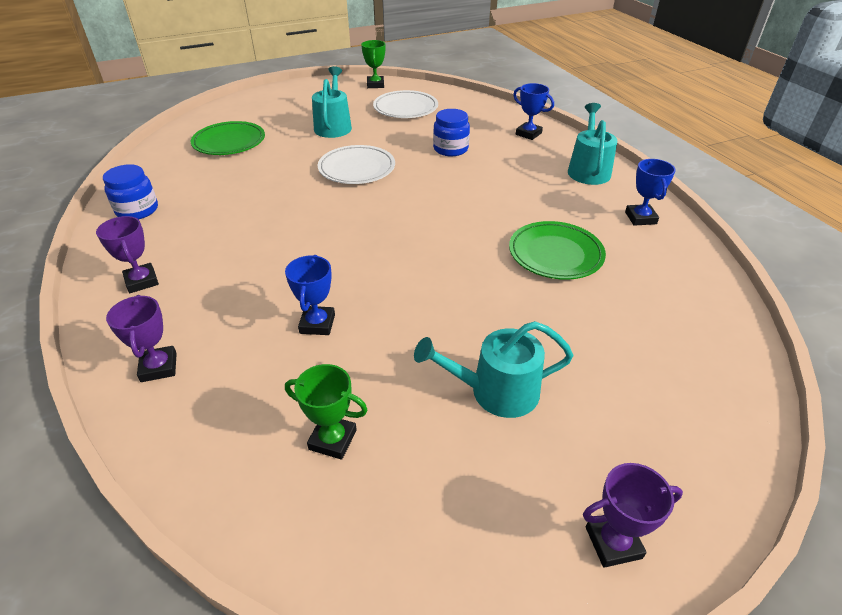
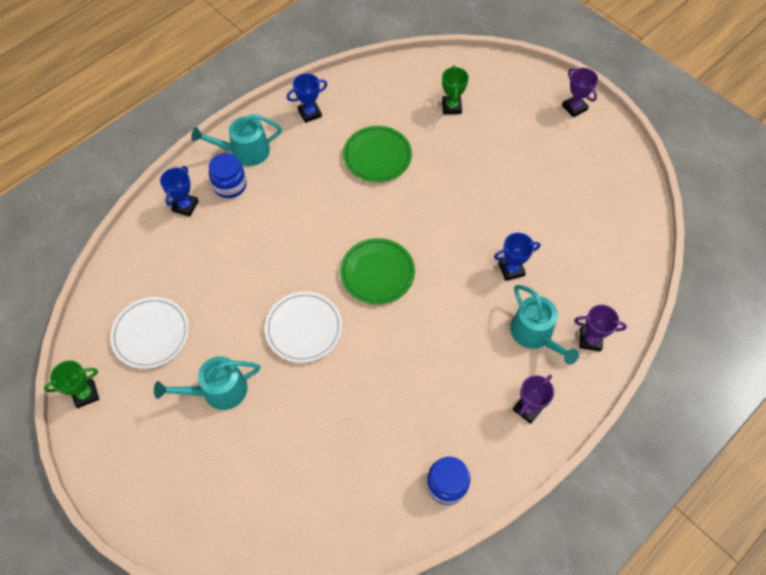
camera: 110 degrees left, 20 degrees up
(159, 367) = (590, 340): purple trophy -> purple trophy turned 45 degrees clockwise
(229, 142) = (290, 483): green plate -> green plate (377, 273)
(333, 440) = (585, 225): green trophy -> green trophy (451, 107)
(450, 149) = (238, 262): blue jar -> blue jar (230, 185)
(496, 391) = (516, 163): turquoise watering can -> turquoise watering can (534, 334)

